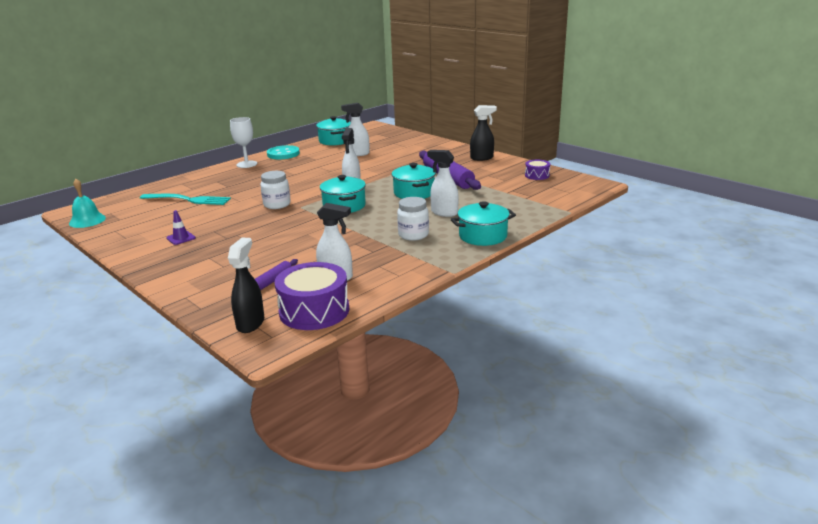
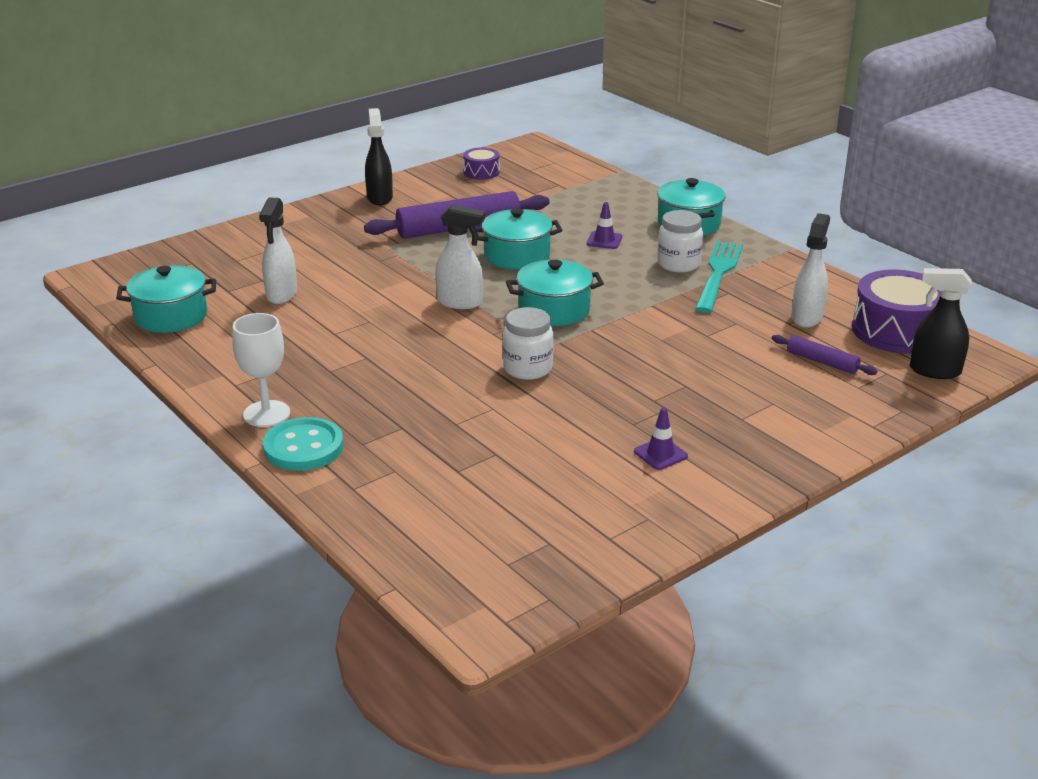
camera: 85 degrees left, 5 degrees up
(87, 220) = (545, 588): turquoise bell -> none
(188, 200) = (465, 468): turquoise fork -> turquoise fork (718, 274)
(283, 154) = (222, 373): turquoise button -> turquoise button (303, 447)
(444, 213) = (604, 240): white spray bottle -> purple traffic cone

